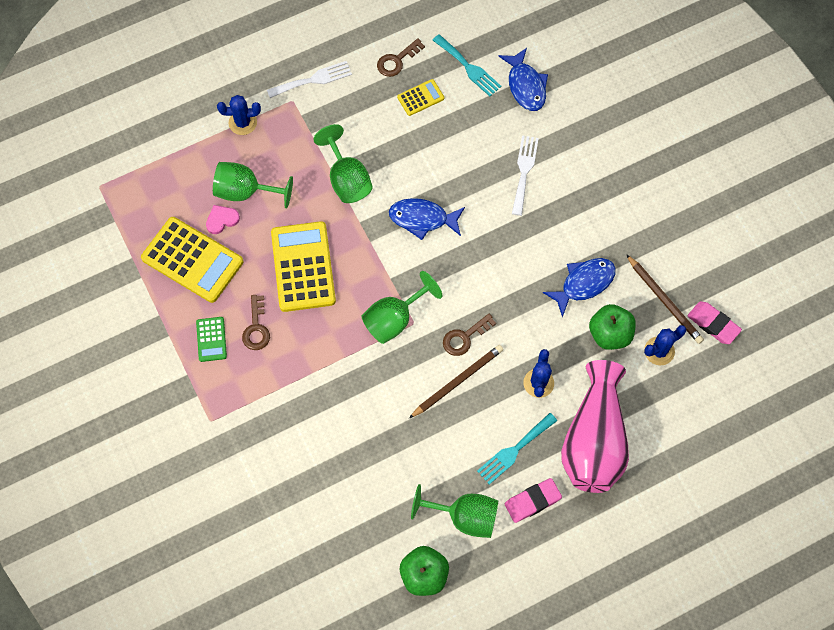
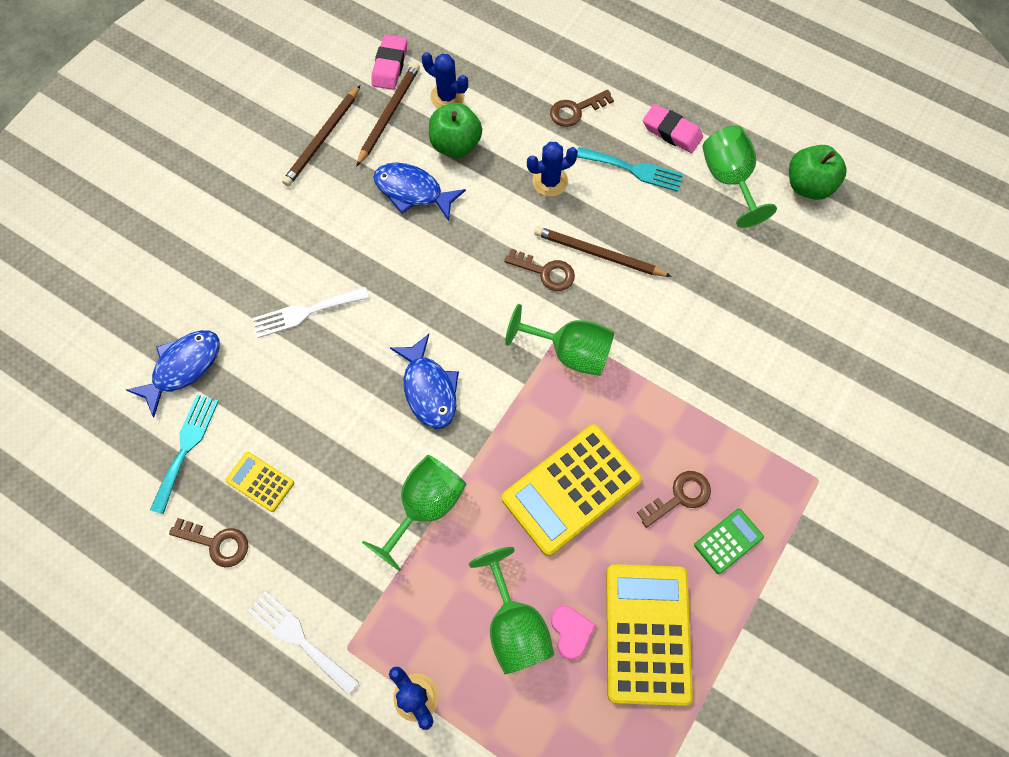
camera: 120 degrees left, 0 degrees up
(222, 220) = (571, 631): pink heart -> pink heart turned 135 degrees counterclockwise
(593, 440) = (576, 110): pink vase -> brown key
(666, 245) = (323, 138): none -> brown pencil

